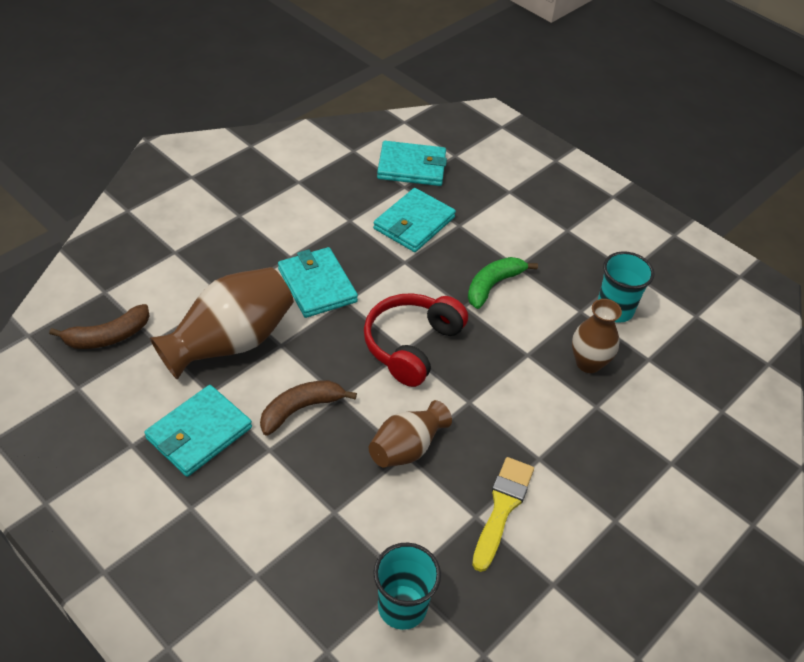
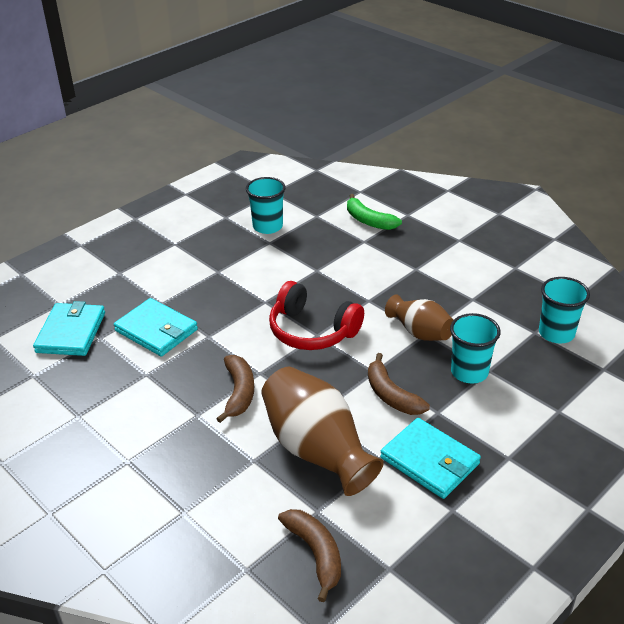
camera: 85 degrees left, 10 degrees down
(317, 285) = (239, 392): turquoise wallet -> brown banana
(332, 490) = (469, 372): none -> turquoise cup
(493, 285) = (240, 285): green banana -> green banana (369, 220)
(502, 508) = (462, 287): yellow brush -> none
(588, 363) = (323, 242): brown vase -> none

